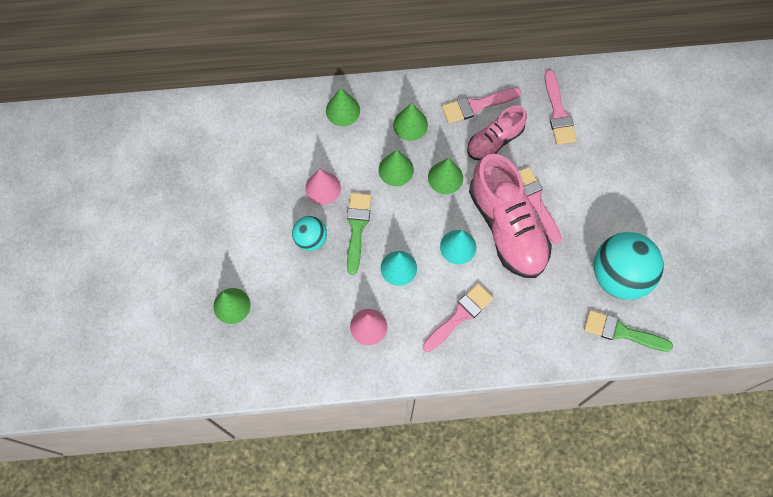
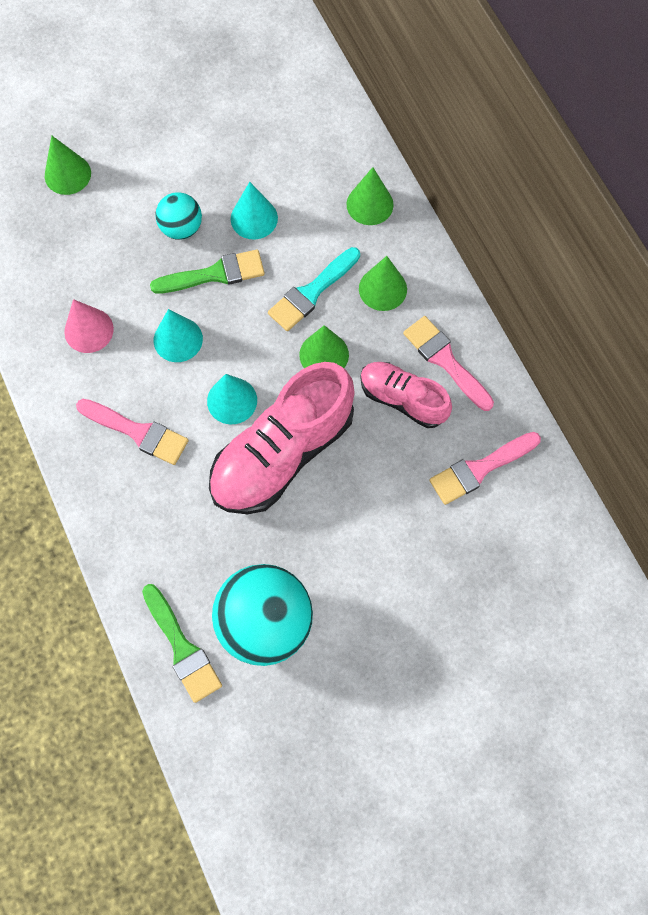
camera: 70 degrees right, 0 degrees up
(323, 188) = (254, 218): pink cone -> turquoise cone
(396, 170) = (311, 292): green cone -> turquoise brush
(535, 201) = (333, 478): pink brush -> none
(621, 332) = (182, 648): green brush -> green brush turned 150 degrees clockwise

